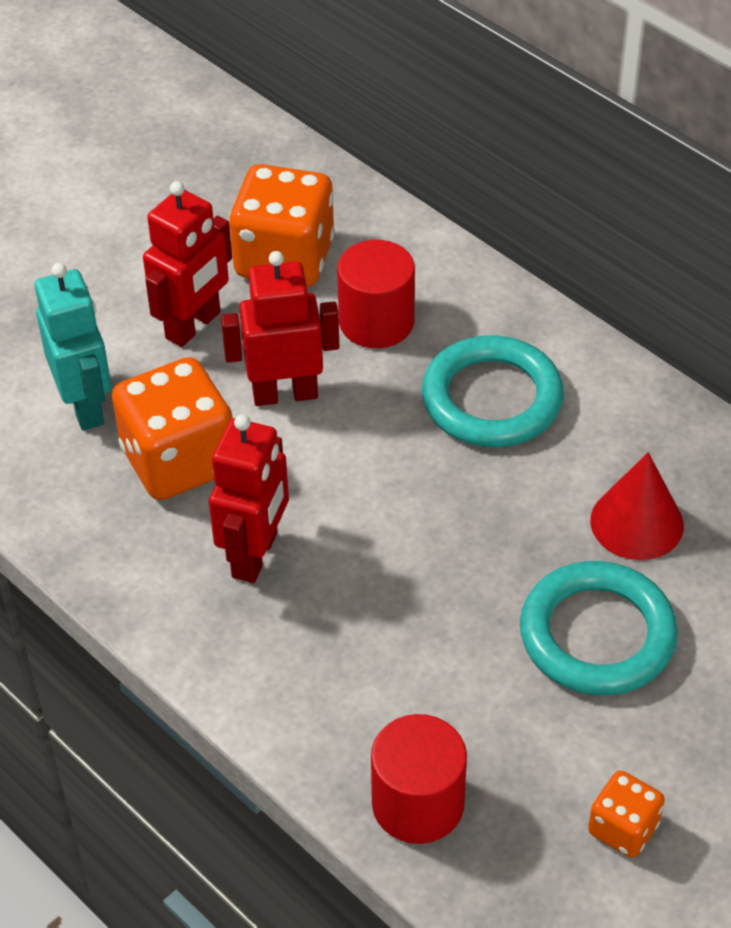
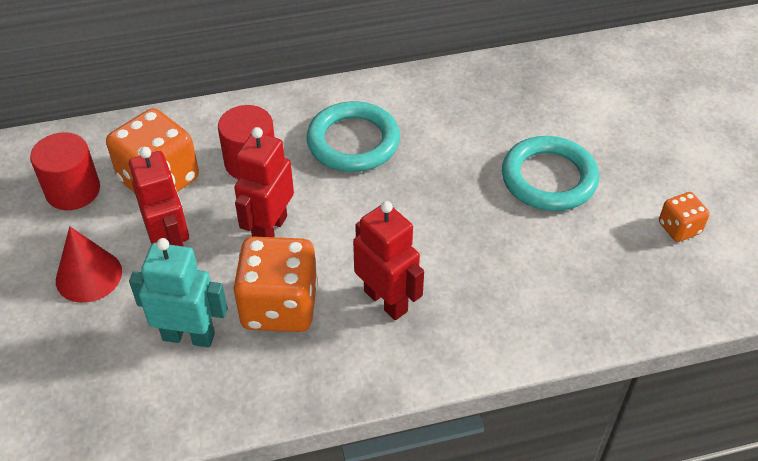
camera: 60 degrees left, 0 degrees up
(418, 804) = (617, 307): red cylinder -> red cylinder (73, 191)
(637, 522) = (485, 128): red cone -> red cone (89, 275)

